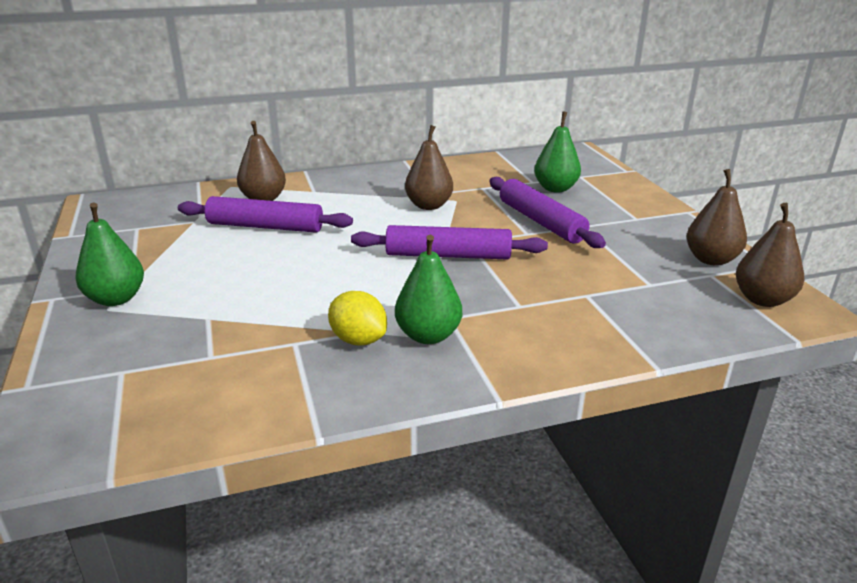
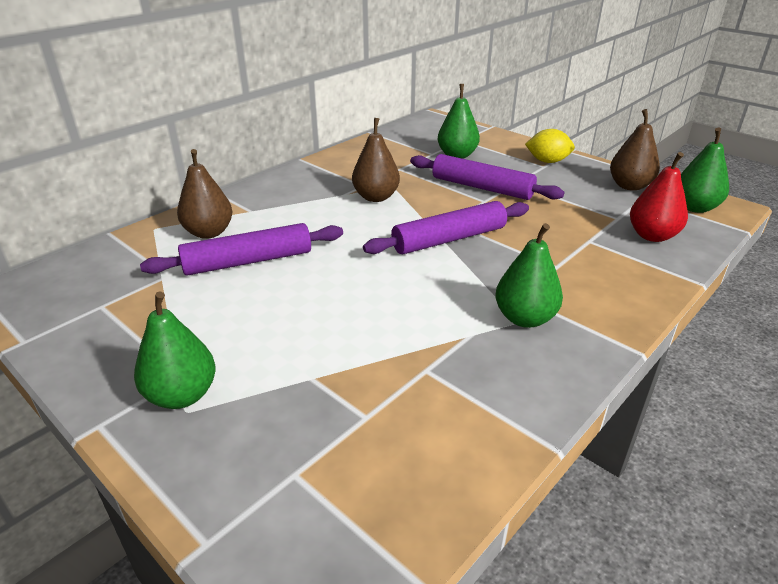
camera: 30 degrees left, 5 degrees up
(358, 340) = (476, 344): yellow lemon -> yellow lemon (547, 161)
(665, 310) = (652, 236): none -> red pear
(762, 299) = (694, 207): brown pear -> green pear

